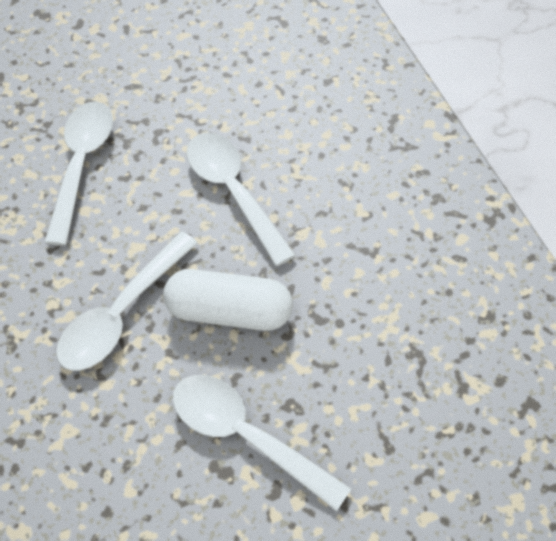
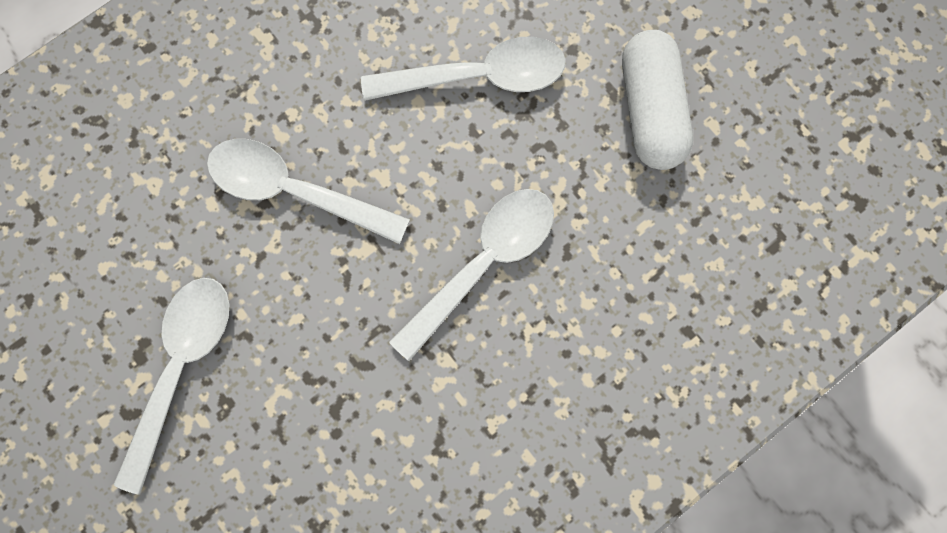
camera: 70 degrees right, 20 degrees up
(230, 311) = (323, 306): white capsule -> white capsule (650, 110)

